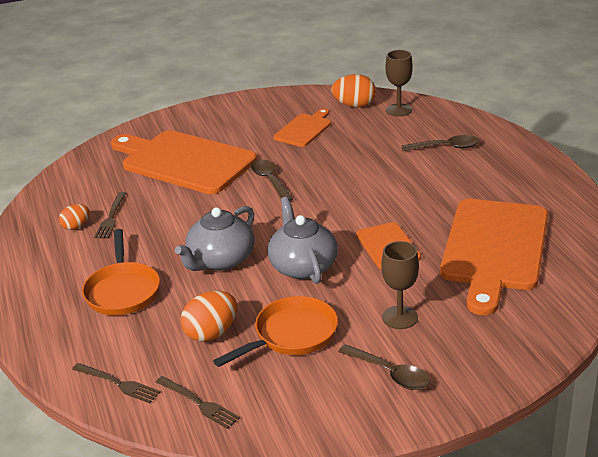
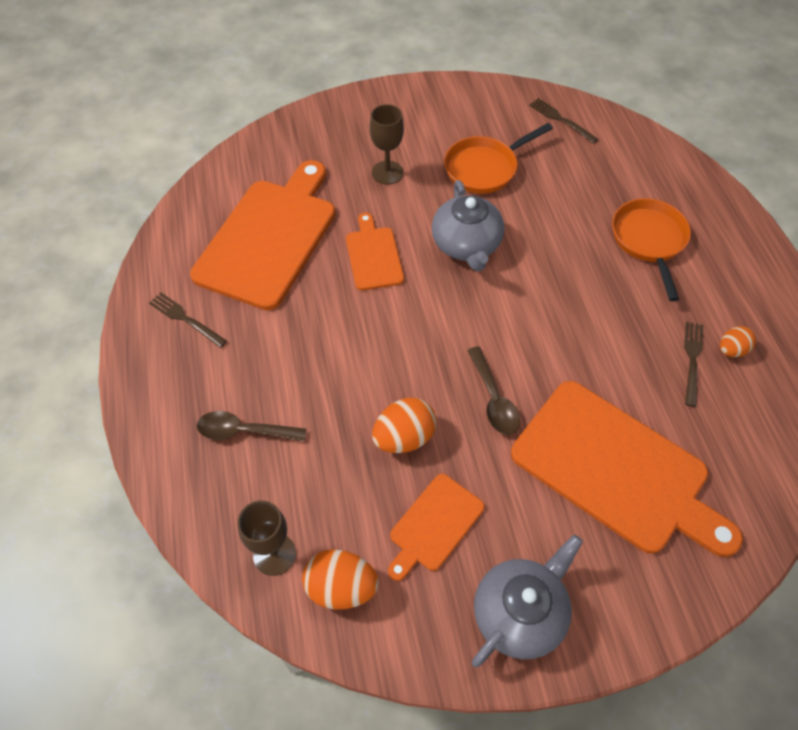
camera: 175 degrees left, 25 degrees up
(119, 384) = (628, 143): brown fork -> brown fork (185, 319)
(211, 333) = (555, 180): orange egg -> orange egg (404, 437)
(220, 260) = (552, 267): grey teapot -> grey teapot (520, 613)
(390, 374) = (409, 123): brown spoon -> none

